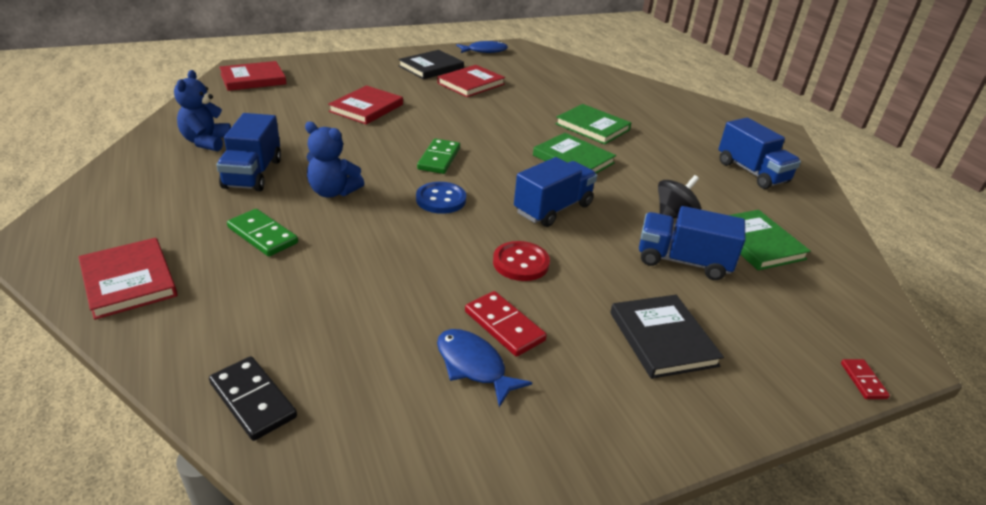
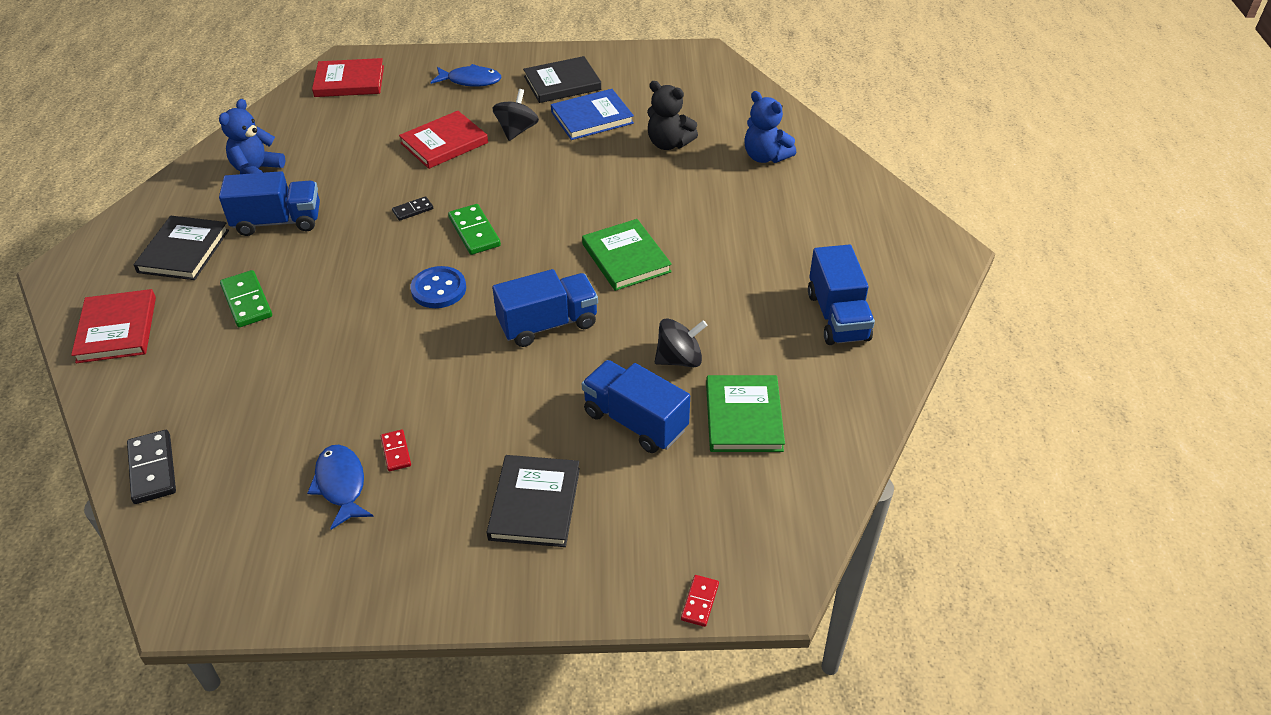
camera: 25 degrees right, 10 degrees up
(167, 207) = (184, 251): none -> black book
(253, 173) = (278, 222): blue truck -> blue truck turned 120 degrees counterclockwise
(333, 192) = (339, 259): blue teddy bear -> blue teddy bear (765, 156)
(374, 151) = (413, 210): none -> black domino
(419, 95) = (517, 130): none -> black spinning top
(439, 159) = (474, 232): green domino -> green domino turned 60 degrees counterclockwise
(471, 84) = (592, 118): red book -> blue book
(484, 51) = (651, 59): blue fish -> blue fish (470, 81)
(504, 326) = (396, 452): red domino -> red domino, size x0.58
(521, 263) = (463, 385): red button -> none
(540, 92) = (668, 143): none -> black teddy bear
(592, 127) = (690, 211): green book -> none

